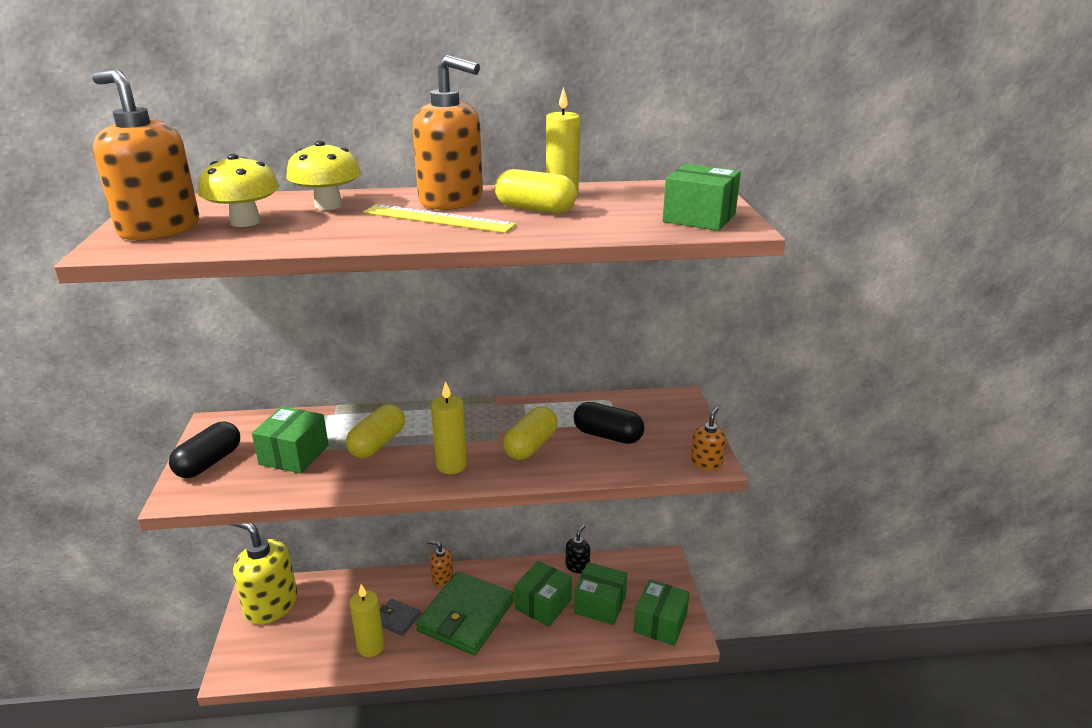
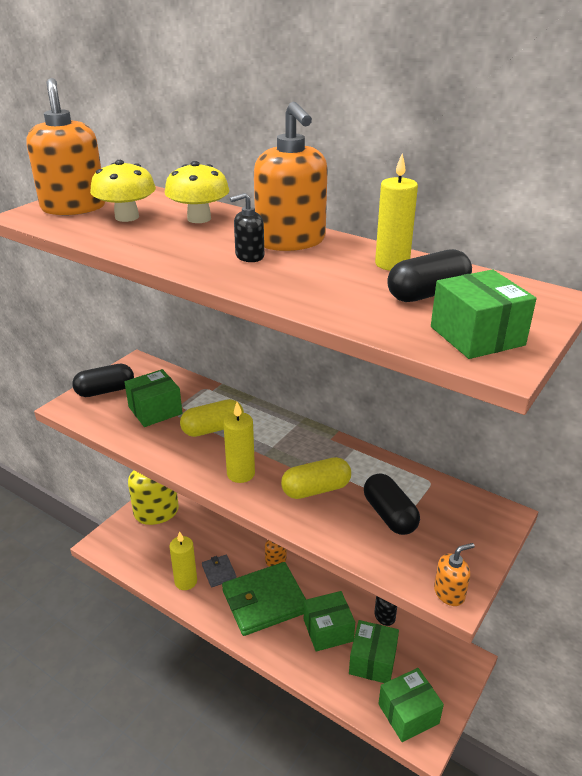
camera: 40 degrees right, 5 degrees up
(438, 219) = (249, 256): yellow ruler -> black soap dispenser
(535, 209) = (340, 272): yellow capsule -> none
(600, 604) = (373, 661): green box -> green box turned 45 degrees clockwise
(623, 205) = (427, 294): none -> black capsule

